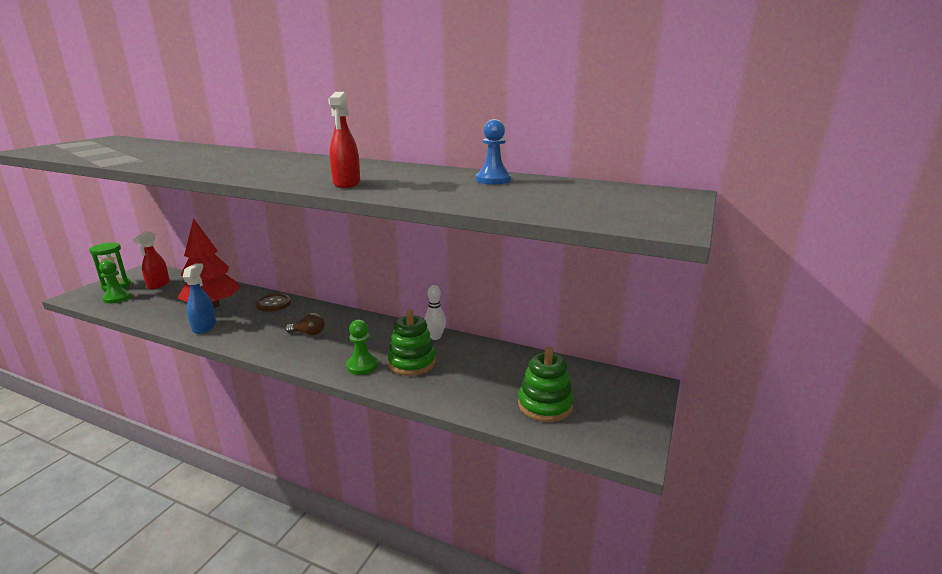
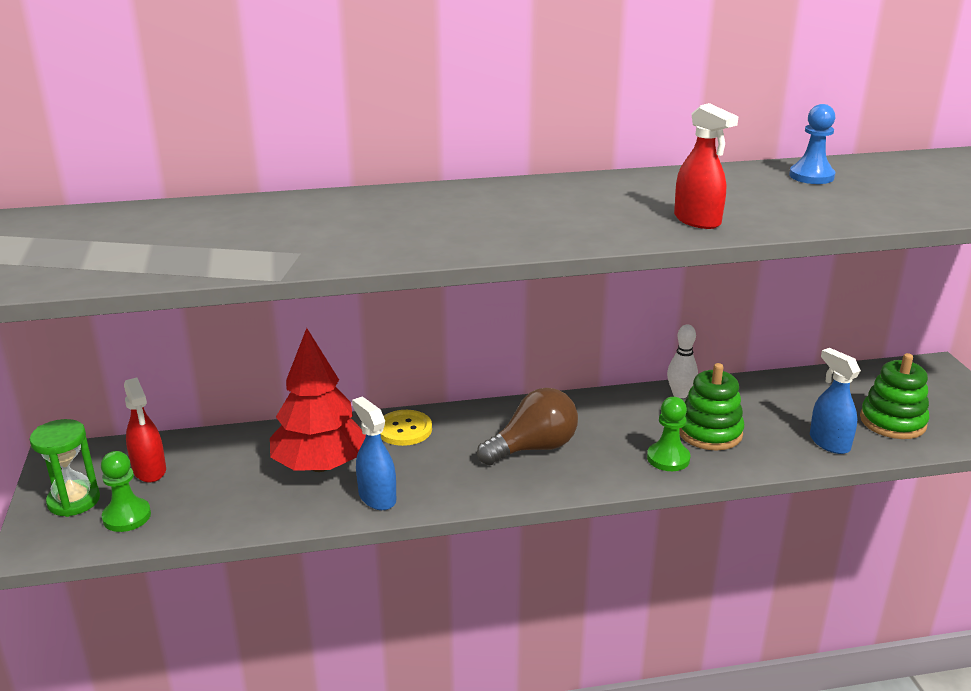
camera: 35 degrees left, 5 degrees up
(273, 304) = (404, 429): brown button -> yellow button
(309, 333) = (533, 448): brown light bulb -> brown light bulb, size x1.78
(474, 398) = (829, 442): none -> blue spray bottle

